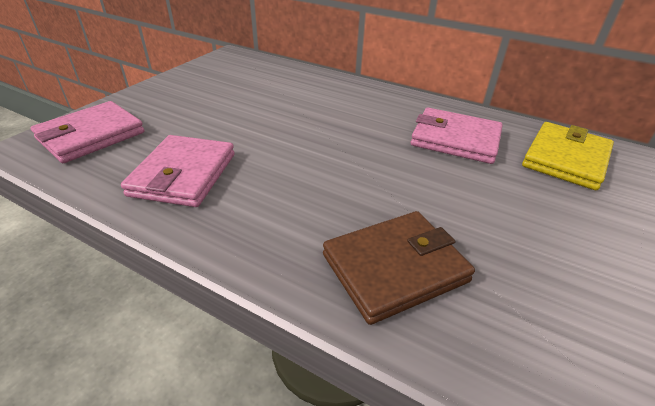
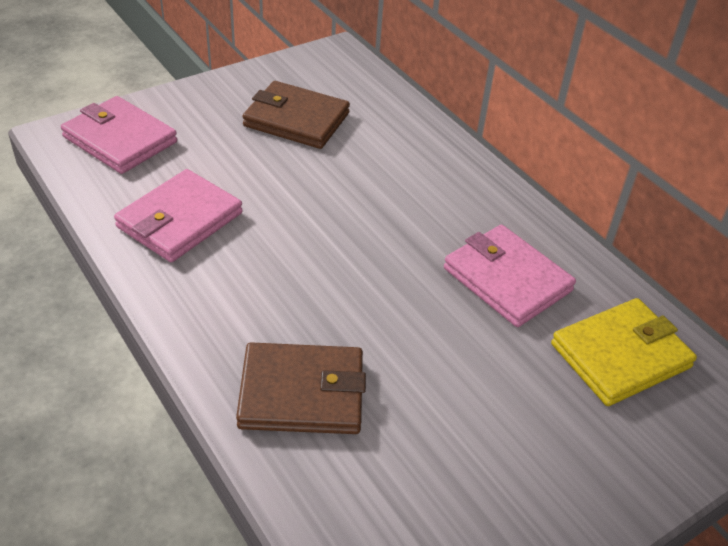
camera: 25 degrees right, 5 degrees up
(91, 136) = (120, 139): pink wallet -> pink wallet turned 60 degrees clockwise
(231, 92) = (296, 120): none -> brown wallet

